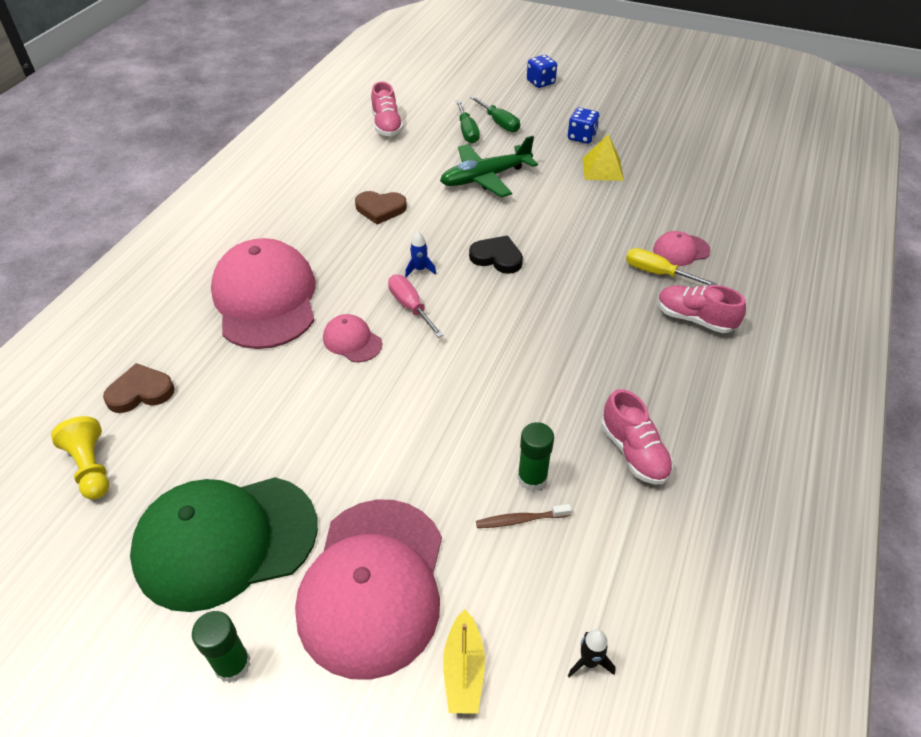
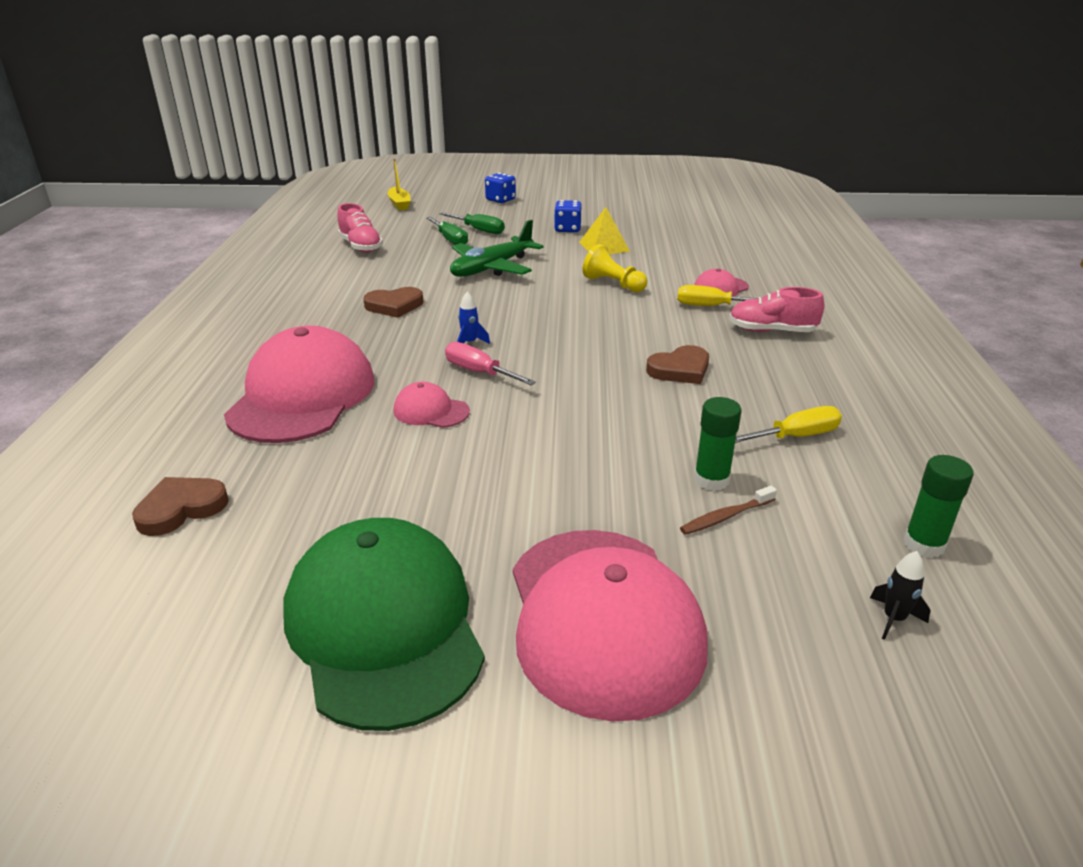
camera: 20 degrees left, 15 degrees down
(91, 467) = (146, 598): yellow pawn -> yellow pawn (613, 284)
(225, 541) = (384, 626): green cap -> green cap turned 105 degrees clockwise
(232, 664) = (473, 753): green glue stick -> green glue stick (924, 544)
(265, 299) = (302, 396): pink cap -> pink cap turned 45 degrees clockwise
(463, 670) = (767, 669): yellow boat -> yellow boat (399, 204)
(497, 257) = (546, 321): black heart -> none
(580, 346) = (680, 369): none -> brown heart
(634, 452) = (796, 436): pink shoe -> yellow screwdriver

